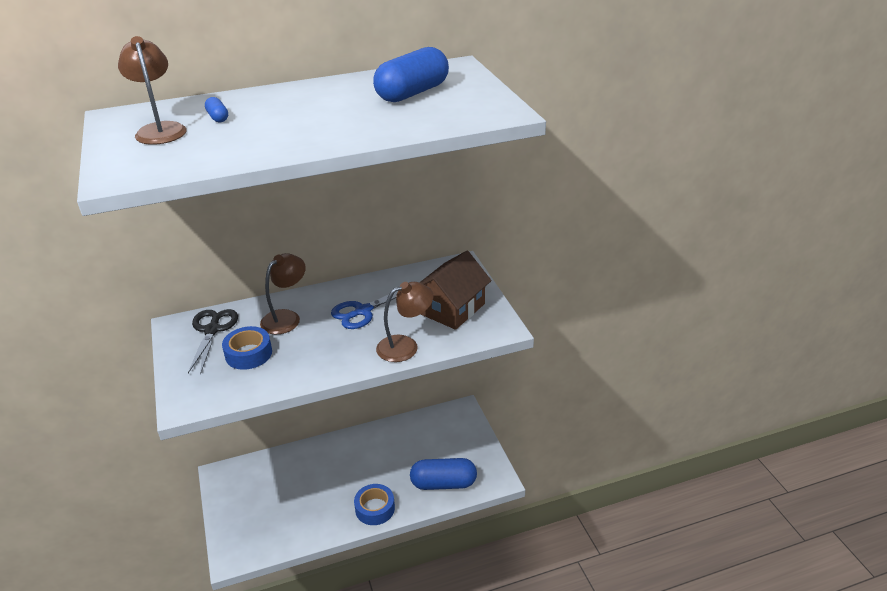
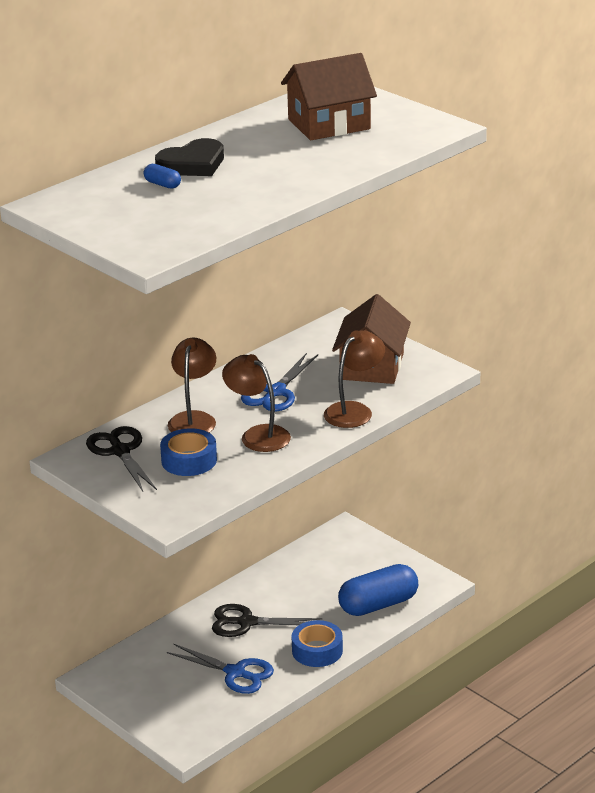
camera: 25 degrees left, 5 degrees down
(160, 129) = (120, 207): brown lamp -> brown lamp (258, 435)
(264, 105) = (192, 164): none -> black heart
(308, 507) = (235, 673): none -> blue scissors
(346, 465) = (246, 622): none -> black scissors
(412, 93) = (329, 124): blue capsule -> brown house

